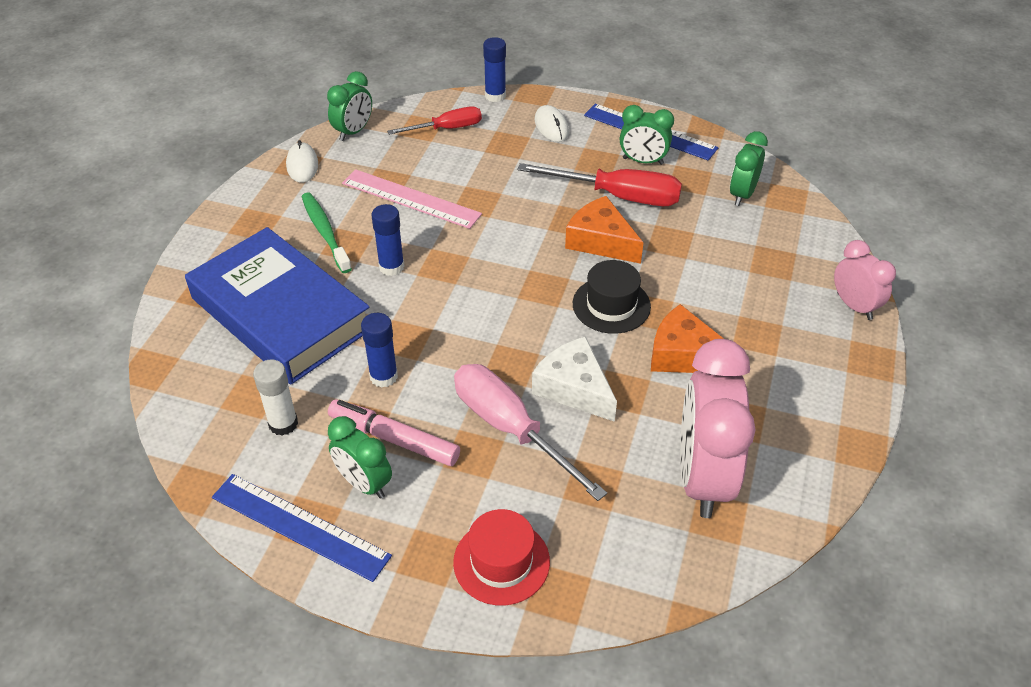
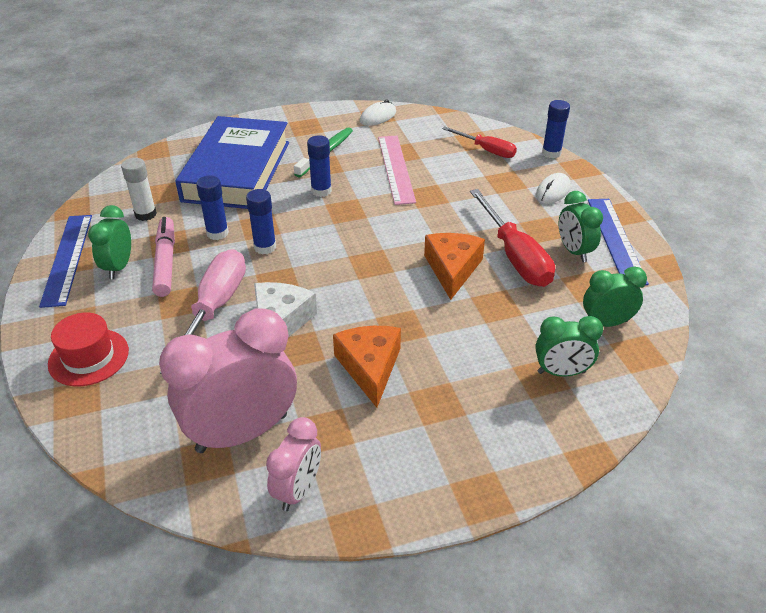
camera: 55 degrees right, 5 degrees down
(353, 132) = (433, 119): green clock -> green clock (561, 372)
(446, 350) = (265, 247): none -> blue glue stick
(611, 305) = (386, 304): black hat -> none
(854, 306) = (543, 456): pink clock -> pink clock (298, 490)

